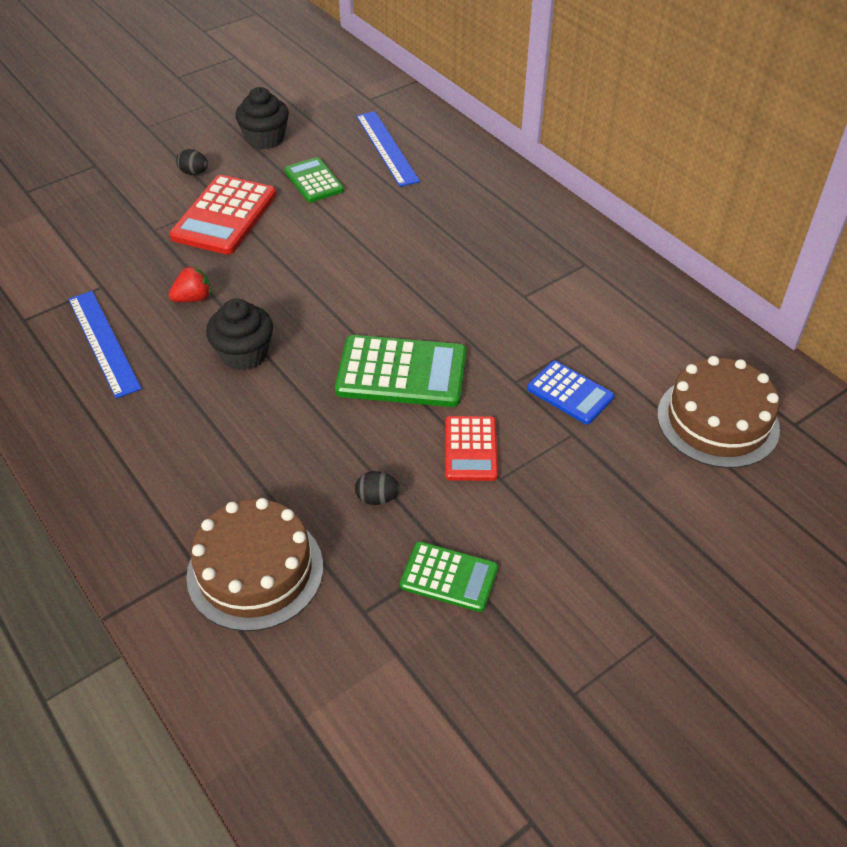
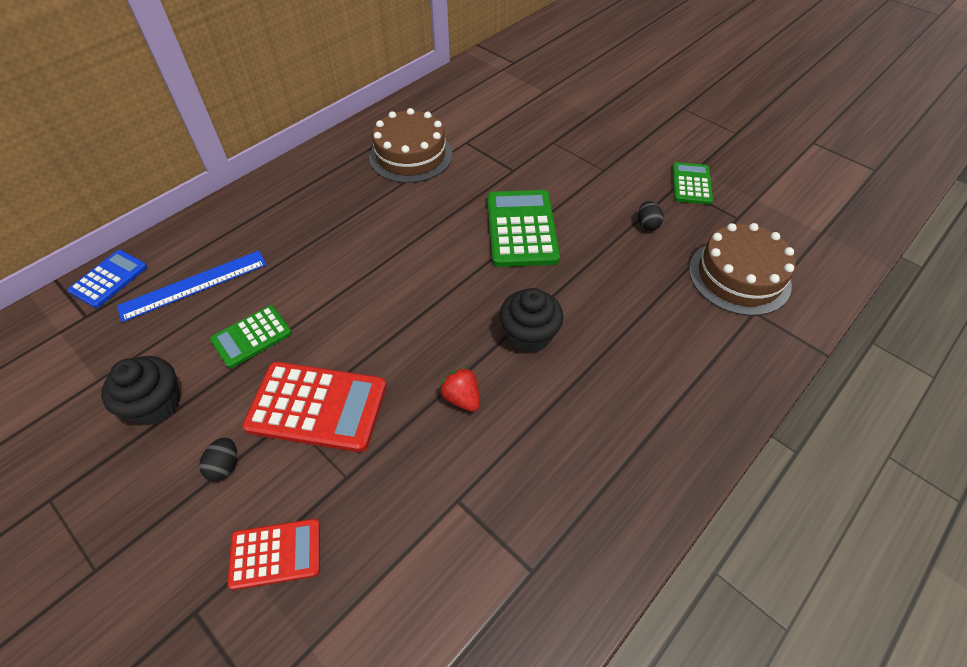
camera: 100 degrees left, 5 degrees up
(104, 342) = (546, 462): blue ruler -> none
(471, 449) = (584, 185): red calculator -> red calculator (276, 553)
(570, 393) = (516, 145): blue calculator -> blue calculator (109, 279)
(717, 421) = (521, 87): brown cake -> brown cake (411, 155)

